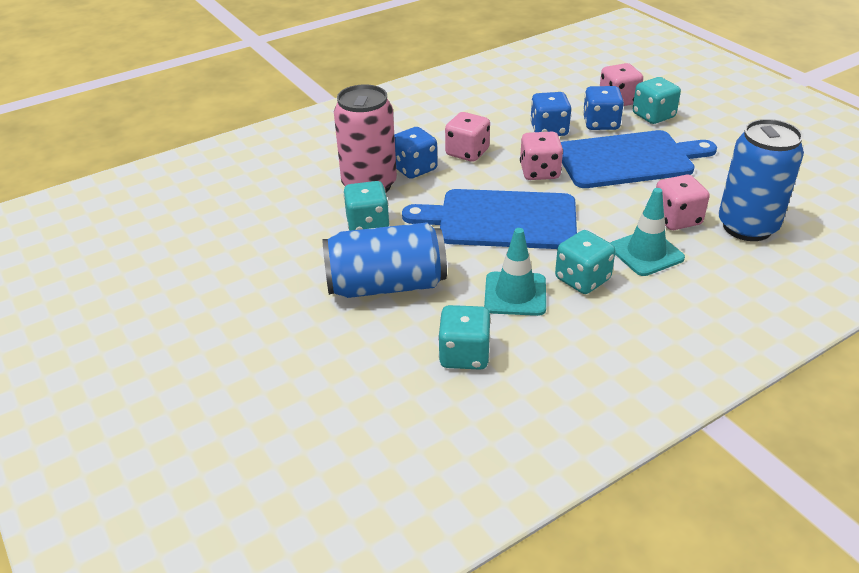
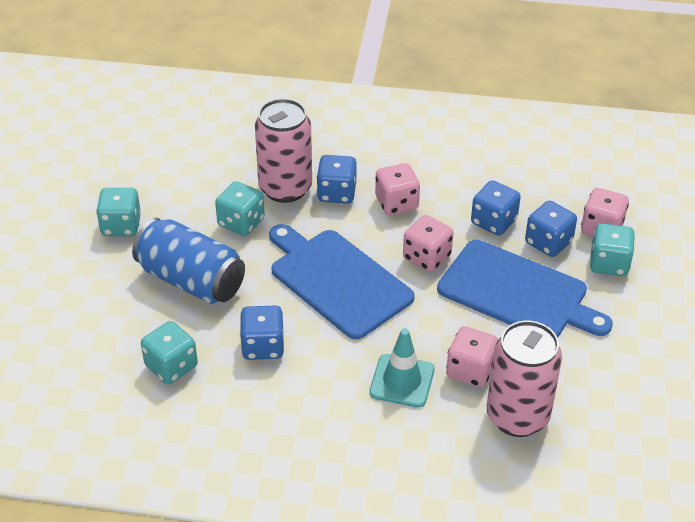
camera: 40 degrees right, 5 degrees up
(515, 294) = (263, 346): turquoise traffic cone -> blue dice
(582, 279) = (324, 368): turquoise dice -> turquoise dice (121, 226)
(747, 227) = (517, 416): blue can -> pink can

